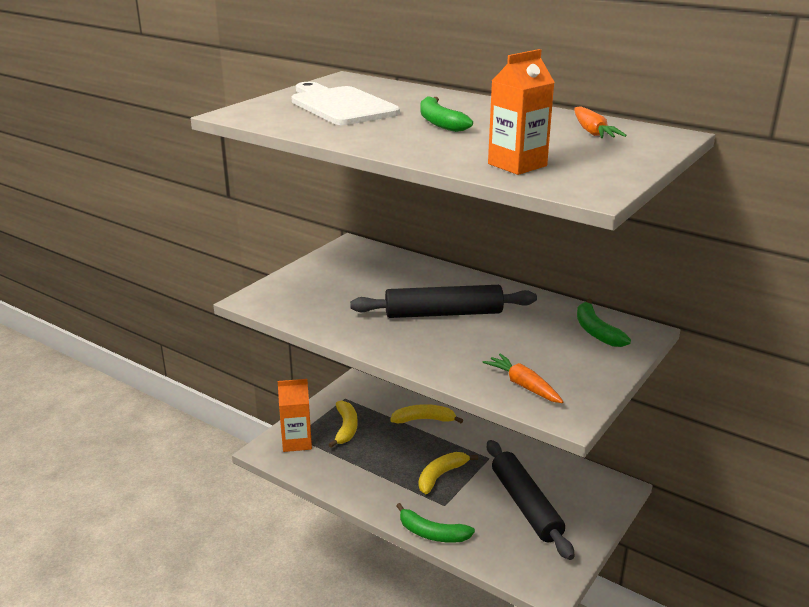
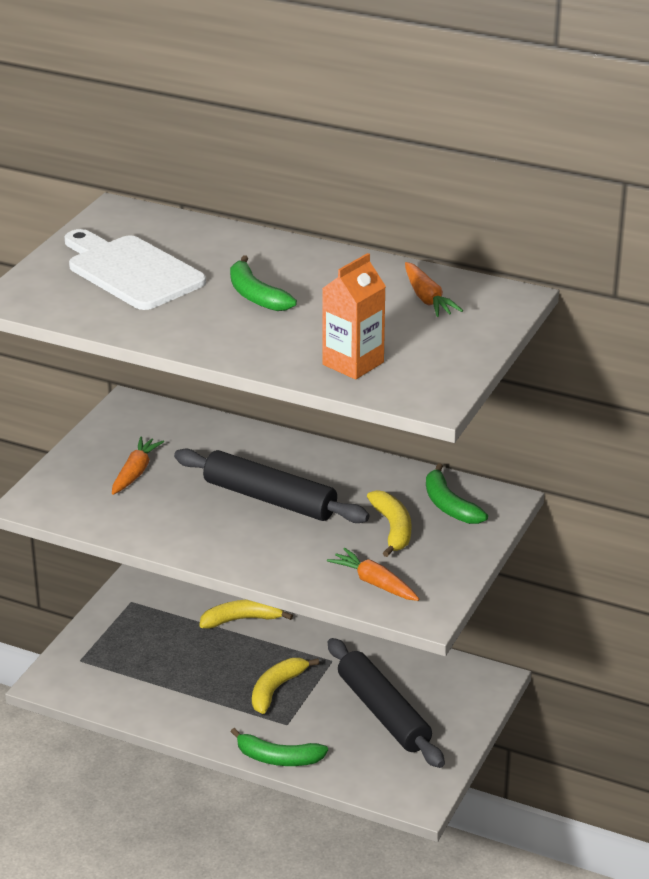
camera: 10 degrees left, 5 degrees up
(297, 442) = (84, 667): orange carton -> none
(340, 287) = (135, 473): none -> orange carrot
(346, 428) = (143, 642): yellow banana -> yellow banana (393, 529)
(443, 314) = (269, 499): black rolling pin -> black rolling pin turned 45 degrees clockwise

